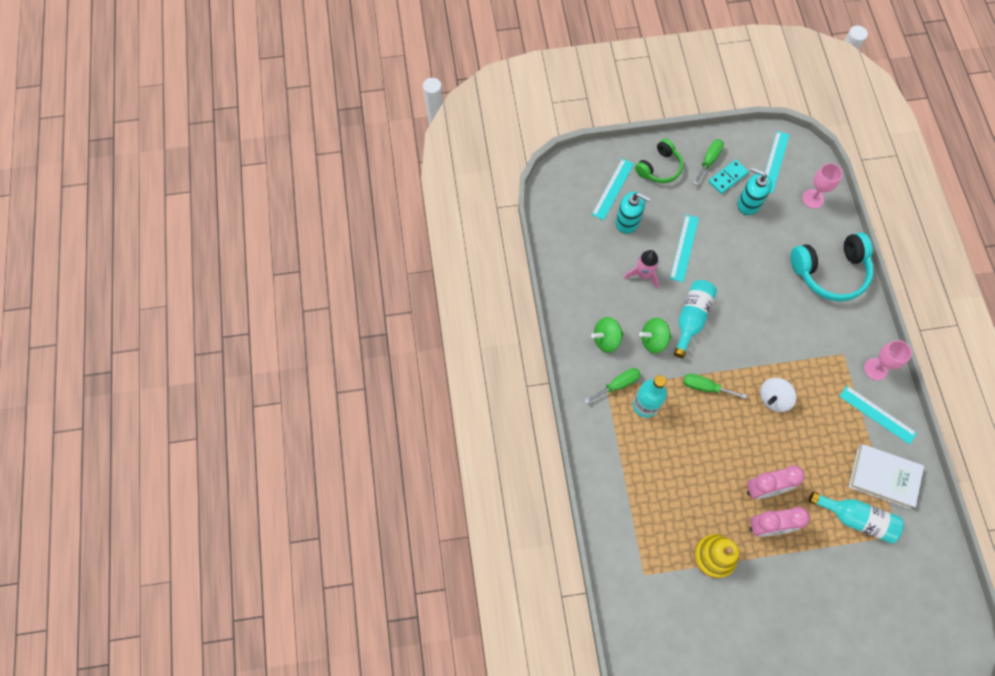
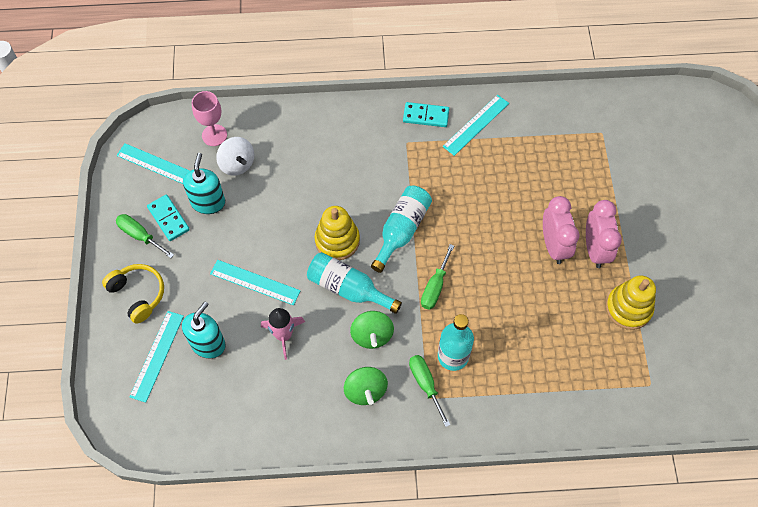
camera: 85 degrees left, 5 degrees down
(612, 189) = (157, 355): turquoise ruler -> turquoise ruler turned 75 degrees clockwise
(659, 168) = (138, 294): green headphones -> yellow headphones
(733, 305) = (337, 240): none -> yellow stacking toy
(748, 203) = (208, 202): turquoise soap dispenser -> turquoise soap dispenser turned 150 degrees clockwise
(773, 398) = (453, 219): white spinning top -> white spinning top (237, 164)
(830, 272) = (309, 136): turquoise headphones -> none
(856, 518) = (585, 166): turquoise bottle -> turquoise bottle (401, 230)
(875, 369) = (426, 116): pink goblet -> turquoise domino
(883, 477) = (543, 133): white book -> none

